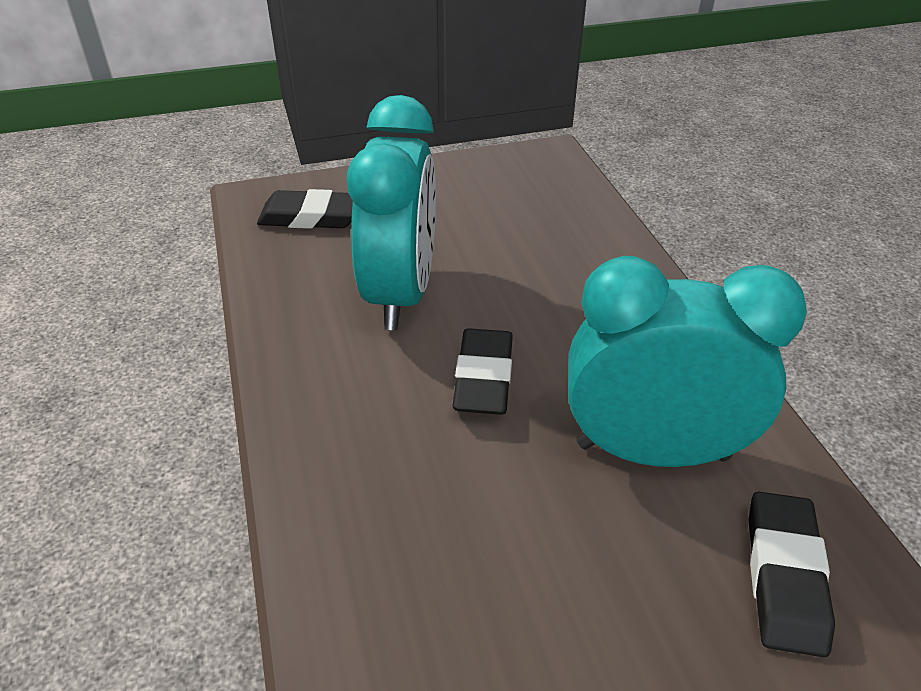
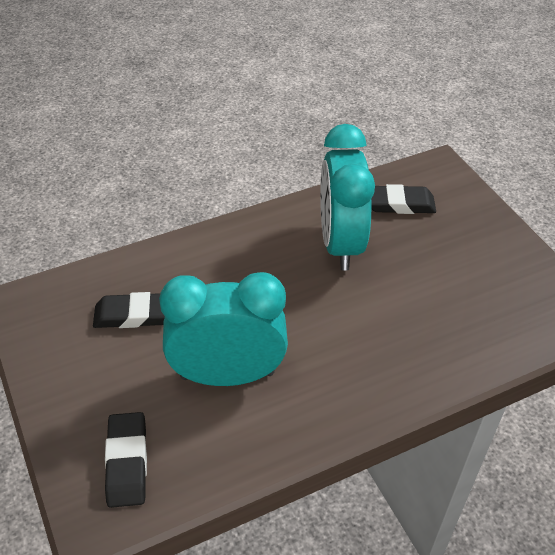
camera: 100 degrees left, 5 degrees up
(484, 378) = (303, 318): black eraser -> black eraser (135, 314)

